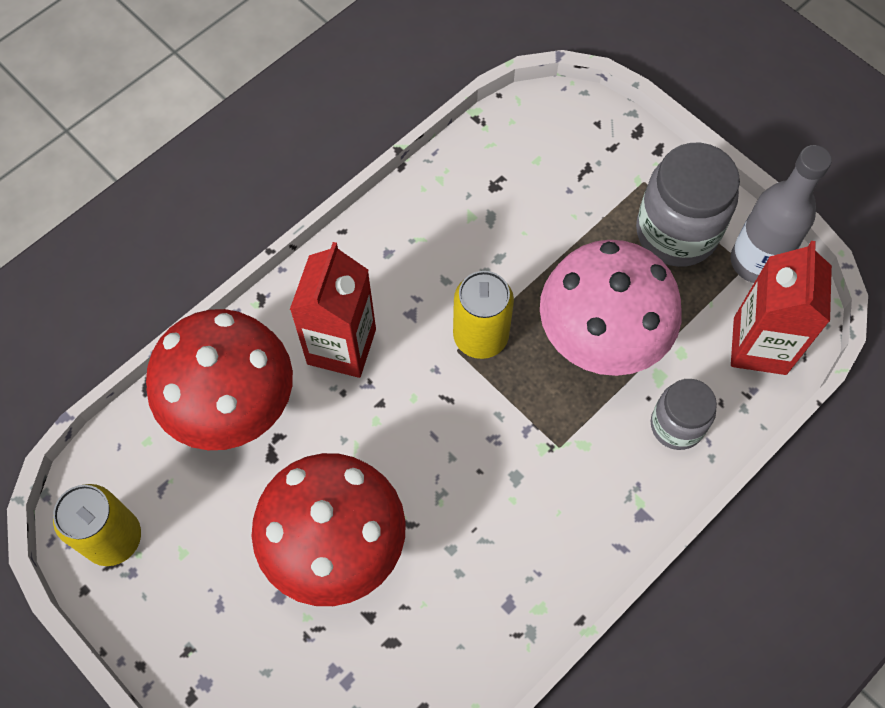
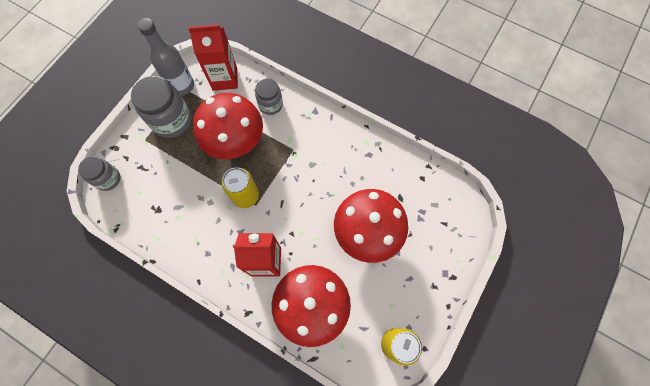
camera: 105 degrees left, 5 degrees up
(575, 116) = (108, 179): none -> grey jar
(600, 340) = (236, 143): pink mushroom -> red mushroom

